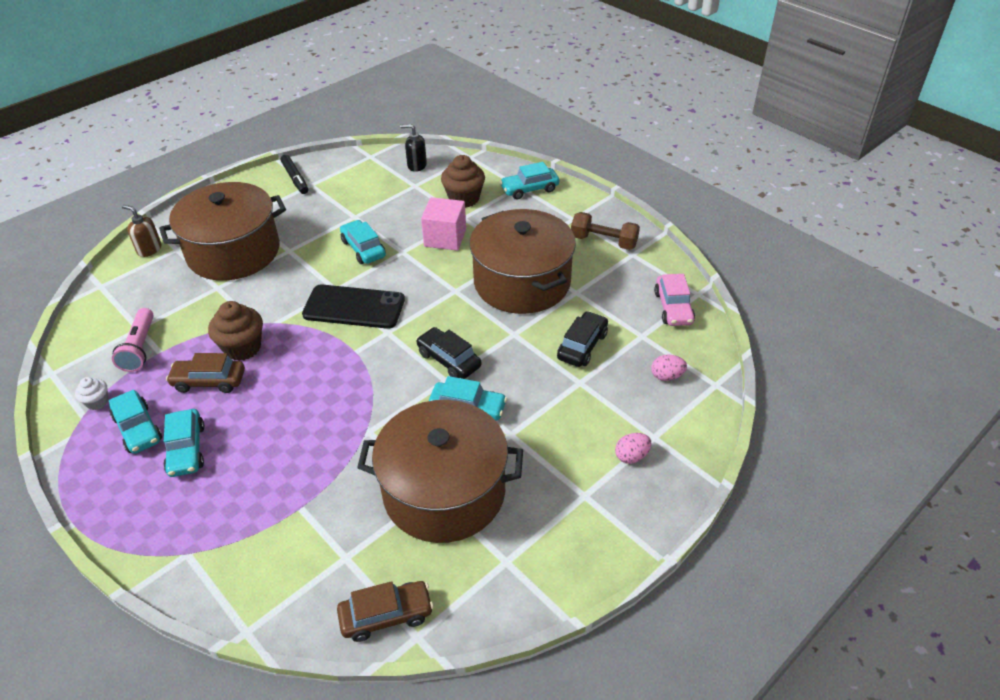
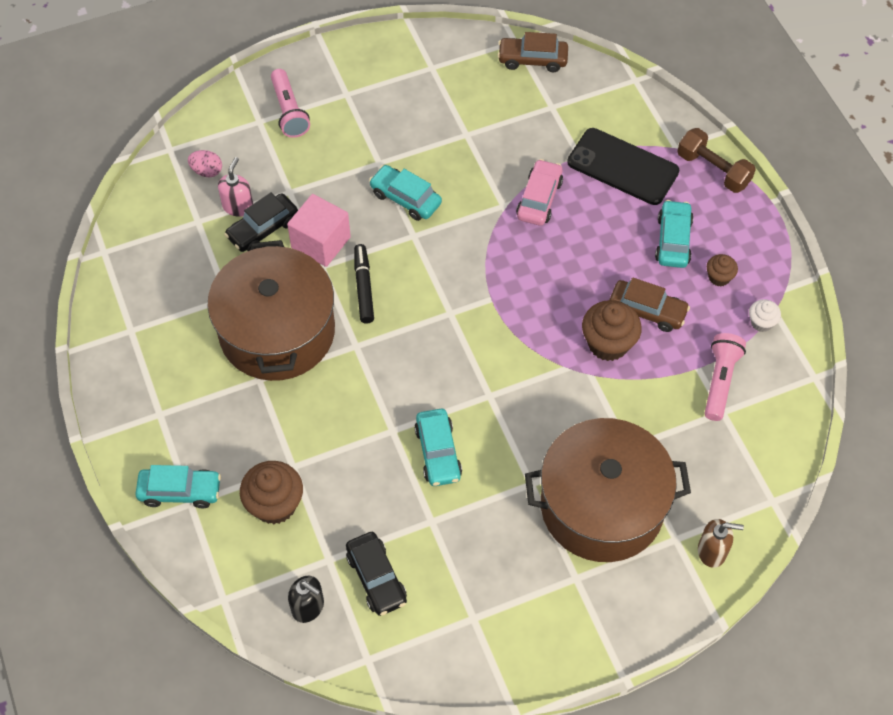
camera: 160 degrees left, 15 degrees up
(138, 429) = (719, 277): turquoise car -> brown cupcake
(149, 249) = (712, 551): brown soap dispenser -> brown soap dispenser turned 45 degrees counterclockwise
(295, 178) = (493, 642): black marker -> black marker (363, 287)
(354, 307) = (476, 360): black phone -> black phone (622, 167)
(444, 491) = (457, 132): brown pot -> none
(445, 238) = (331, 436): pink cube -> pink cube (321, 242)
(449, 360) = (401, 257): black car -> black car (376, 578)
(603, 241) = (149, 361): brown dumbbell -> brown dumbbell (713, 170)
(616, 357) = (238, 206): none -> pink soap dispenser
(631, 456) = (289, 111): pink egg -> pink flashlight
(673, 308) = (142, 243): pink car -> pink car (539, 199)

